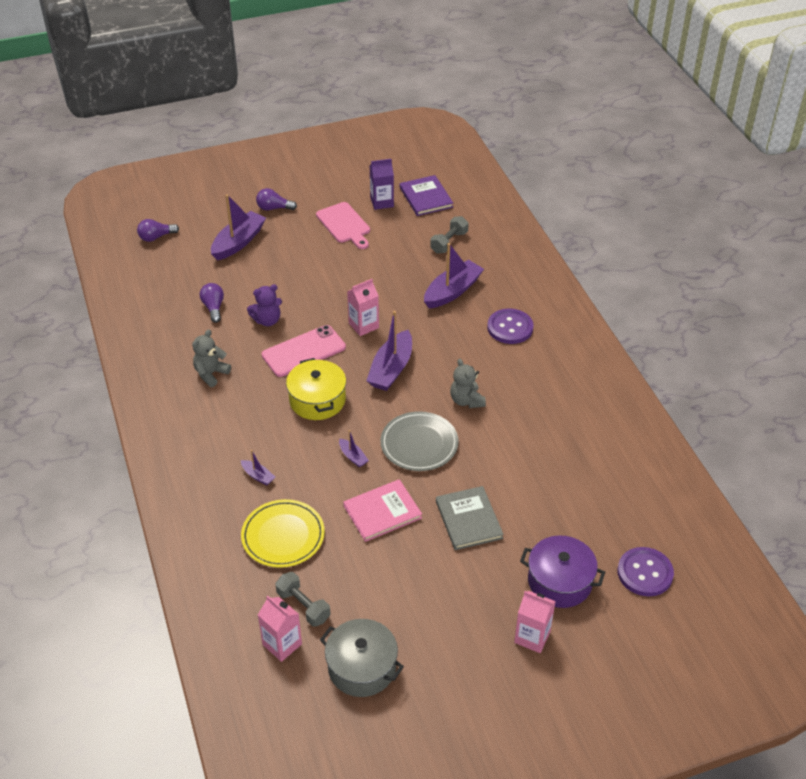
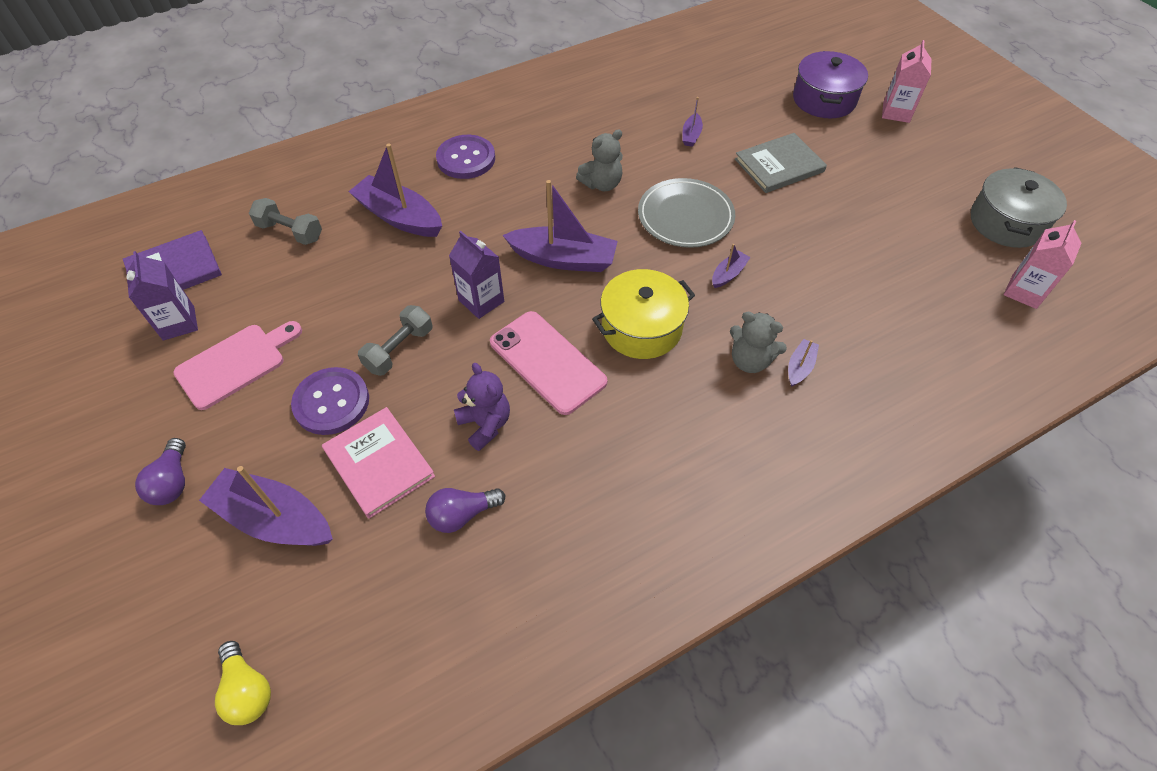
camera: 100 degrees left, 10 degrees up
(156, 237) = (247, 690): purple light bulb -> yellow light bulb
(211, 374) = (623, 476): grey teddy bear -> grey teddy bear (750, 360)
(283, 536) = (881, 320): yellow plate -> none
(303, 606) = (965, 282): grey dumbbell -> grey dumbbell (399, 349)
(363, 325) = (481, 301): pink carton -> purple carton
(382, 512) = (801, 235): pink book -> pink book (379, 463)
(519, 468) = (691, 135): none -> purple boat
(645, 573) = (786, 51): purple button -> purple button (331, 402)

